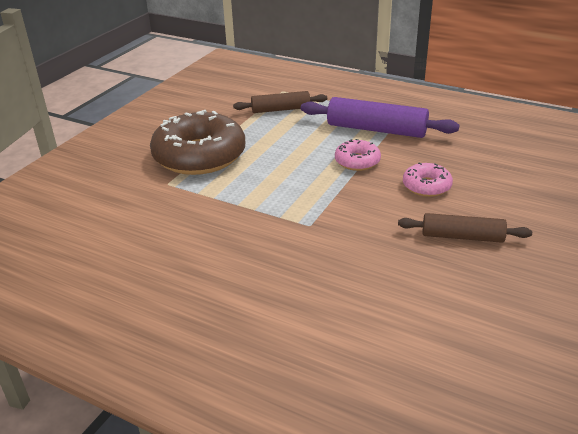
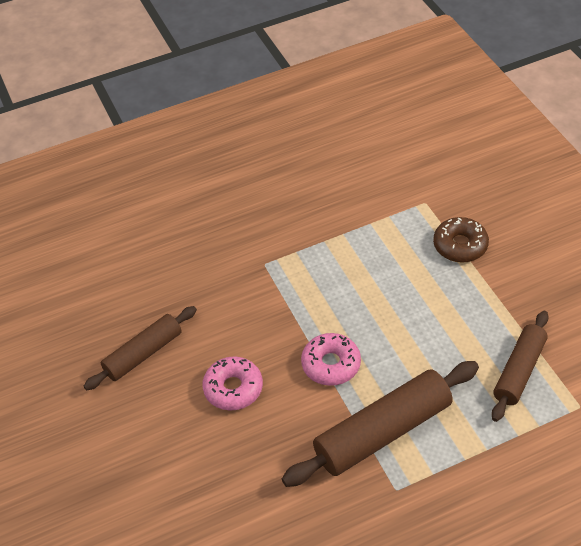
camera: 130 degrees right, 15 degrees up
(199, 156) = (460, 245): brown donut -> brown donut, size x0.48
(376, 129) = (383, 432): purple rolling pin -> brown rolling pin

